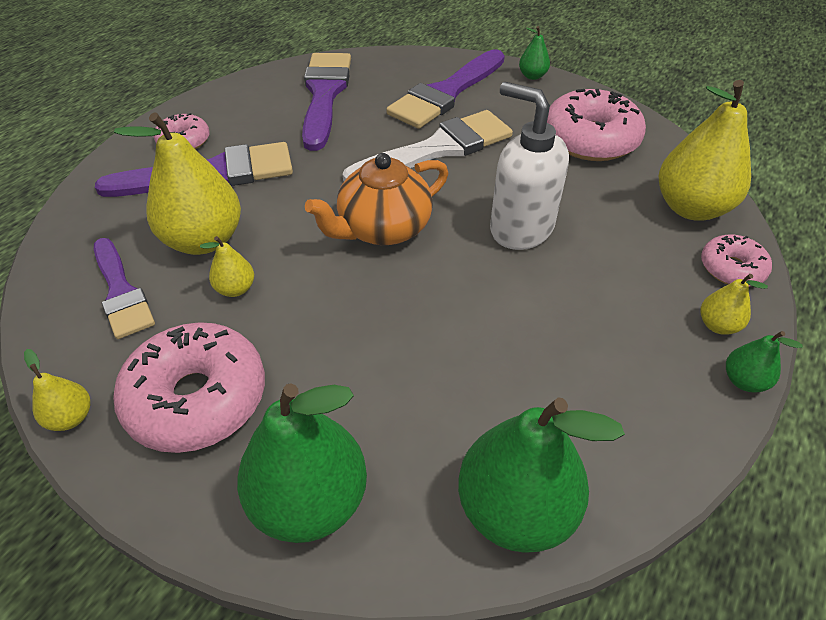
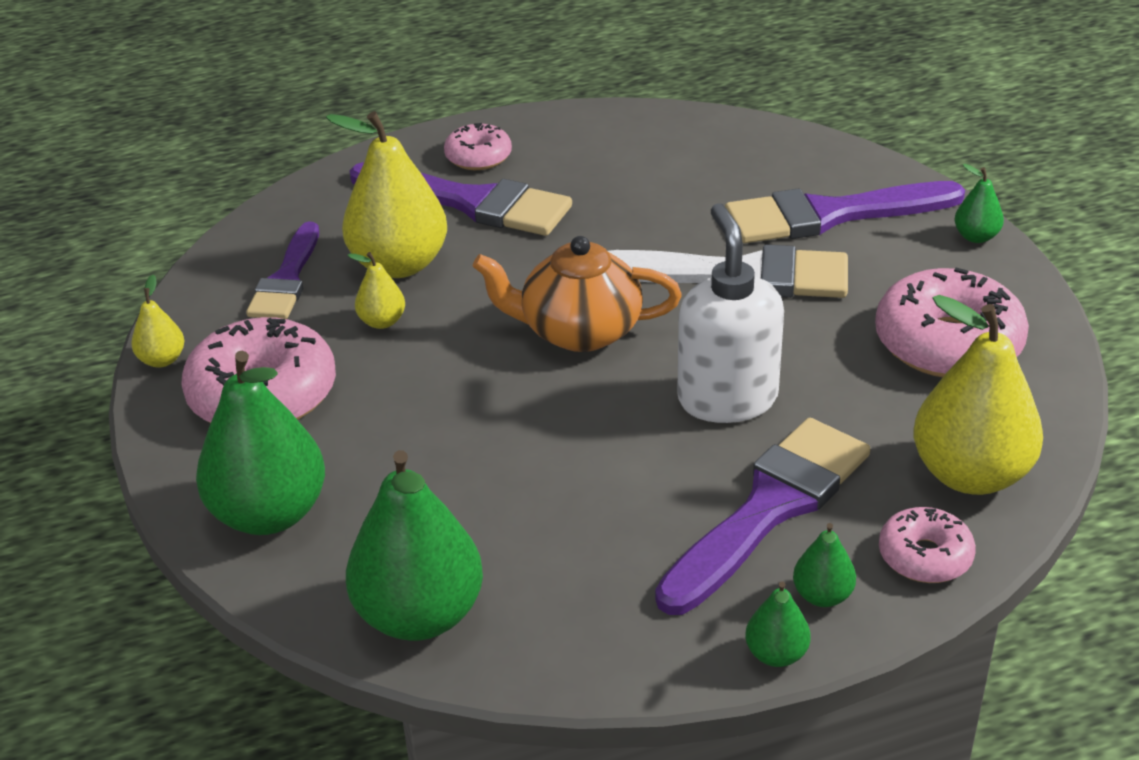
camera: 40 degrees right, 10 degrees down
(324, 94) = (681, 161): purple brush -> purple brush (769, 509)
(717, 325) = (822, 596): yellow pear -> green pear

